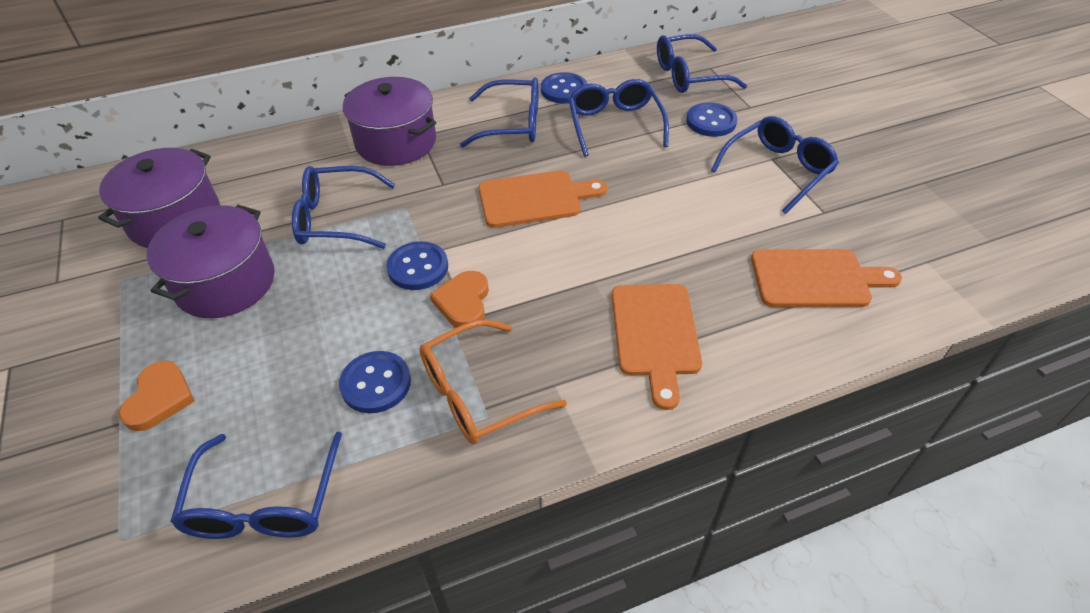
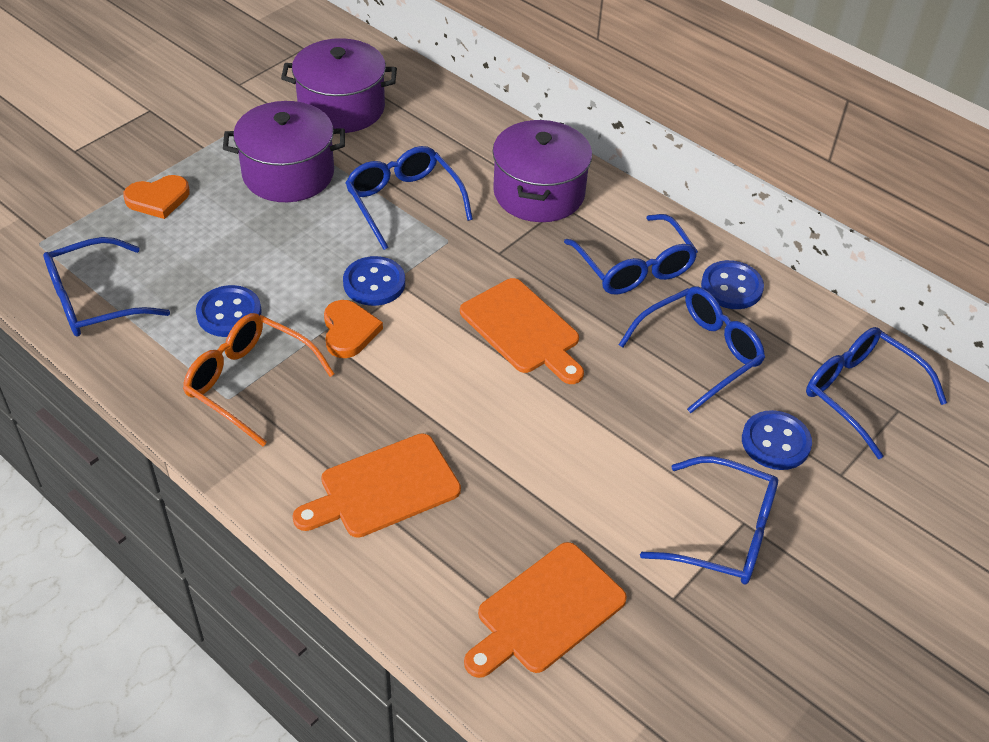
camera: 60 degrees right, 0 degrees up
(463, 302) = (349, 331): orange heart -> orange heart turned 105 degrees clockwise
(815, 278) = (546, 611): orange cutting board -> orange cutting board turned 75 degrees clockwise

